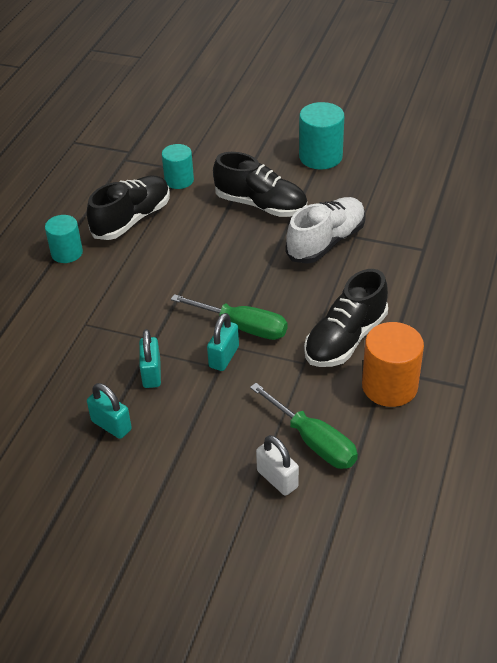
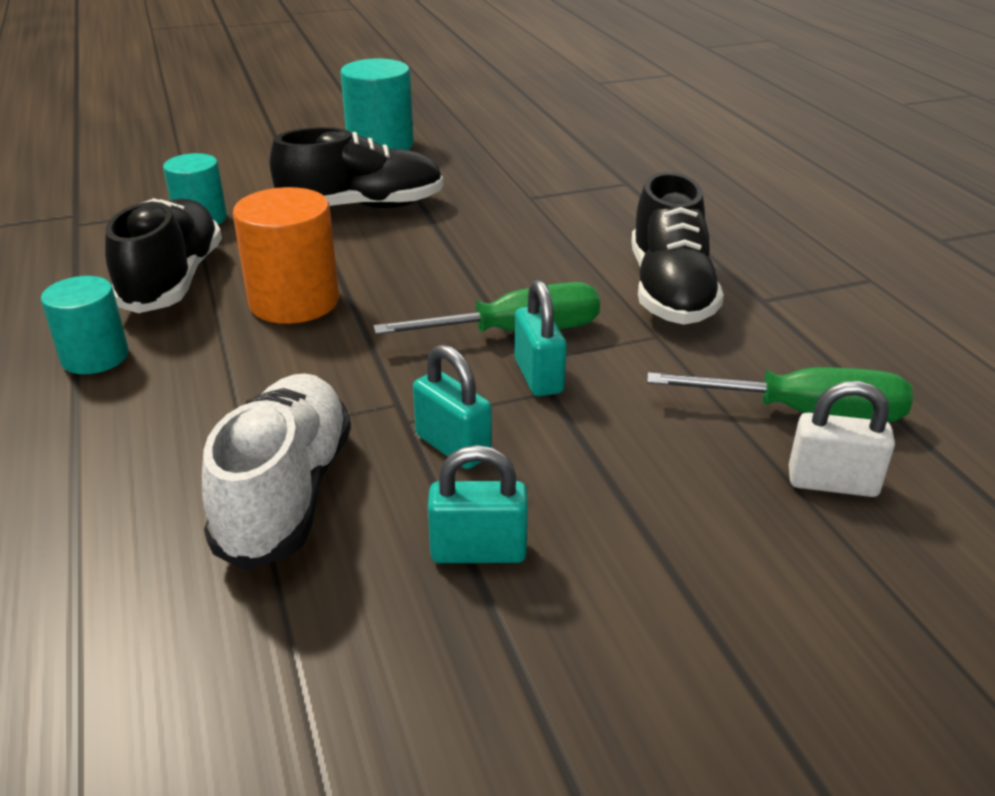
camera: 40 degrees left, 10 degrees down
(326, 242) = (502, 213): white shoe -> white shoe (286, 493)
(389, 386) = (795, 314): orange cylinder -> orange cylinder (294, 302)

